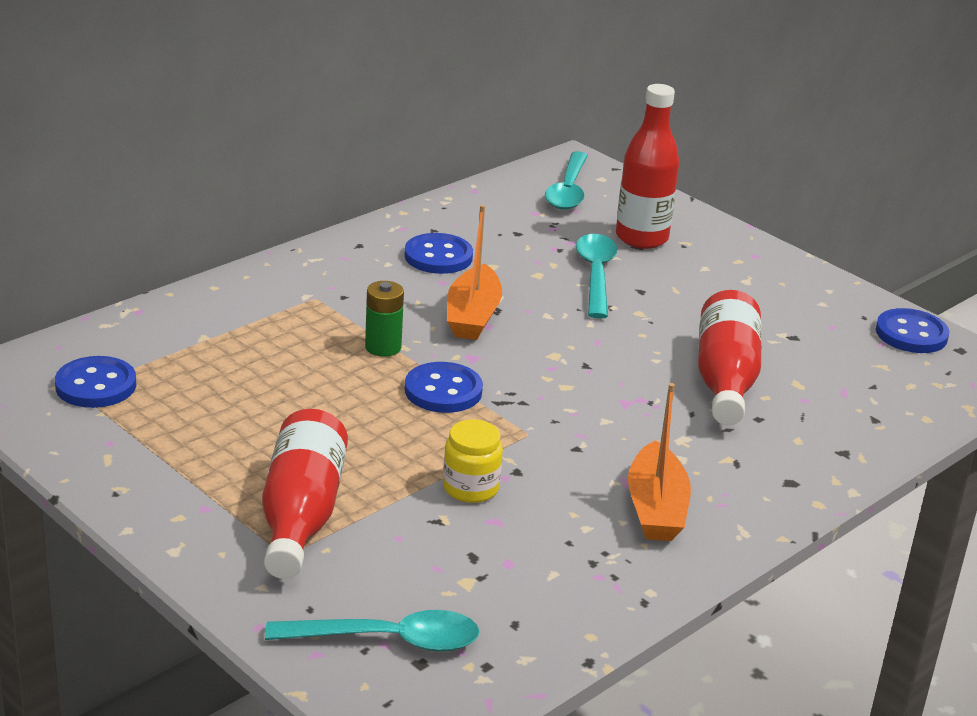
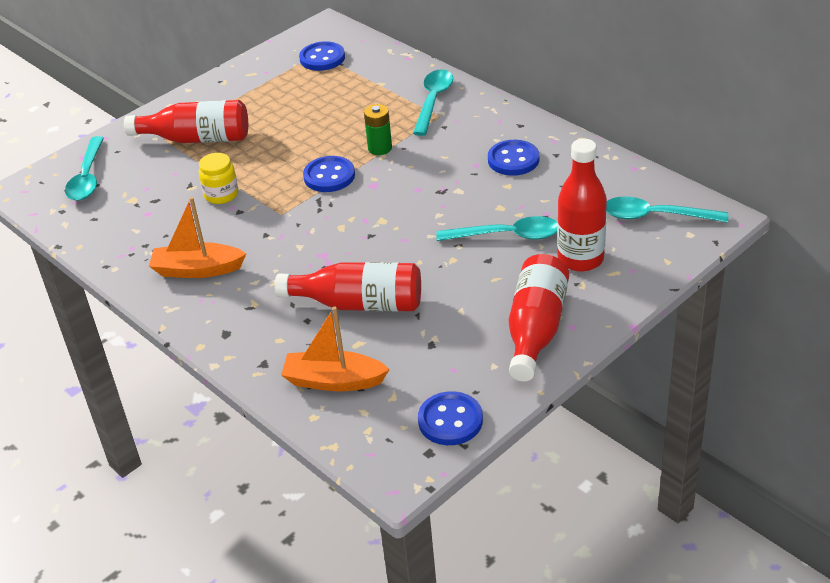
camera: 95 degrees right, 10 degrees up
(275, 299) = (433, 101): none -> turquoise spoon
(473, 316) = (429, 181): orange boat -> orange boat (334, 381)
(762, 274) = (536, 330): none -> red bottle

